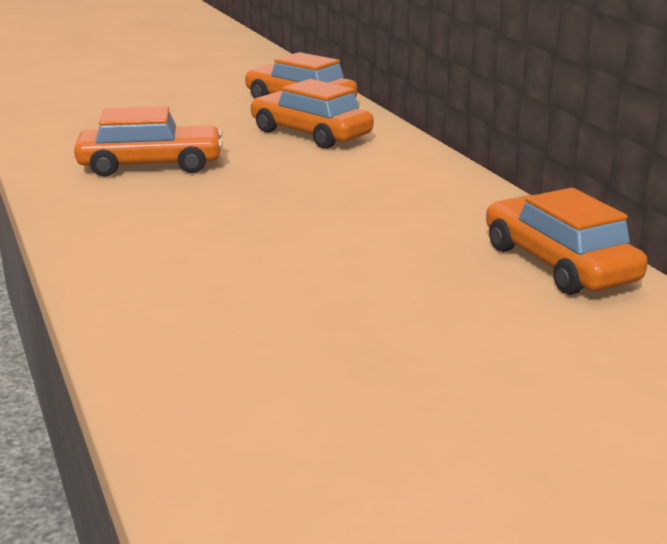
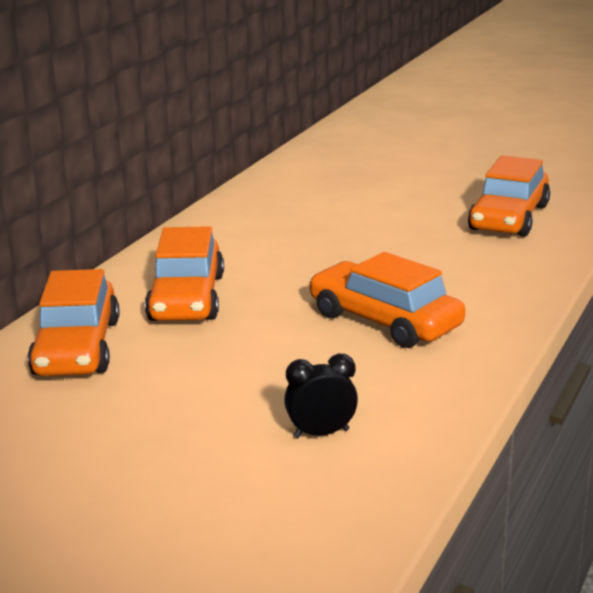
camera: 130 degrees left, 0 degrees up
(88, 117) = (321, 433): none -> black clock
(559, 264) = (312, 163): orange car -> orange car (508, 218)

